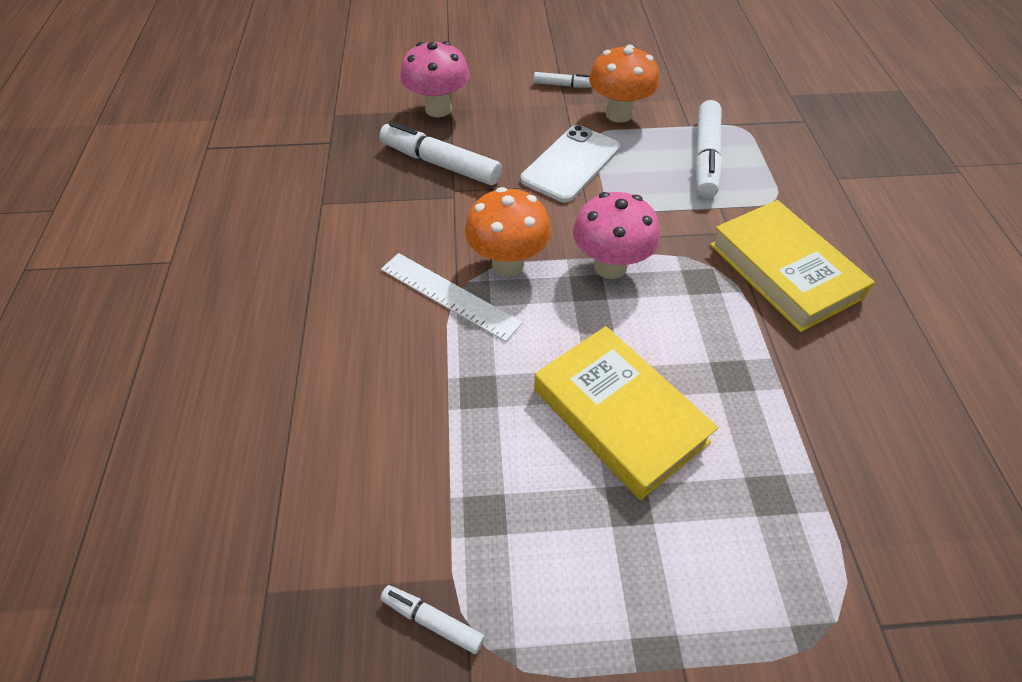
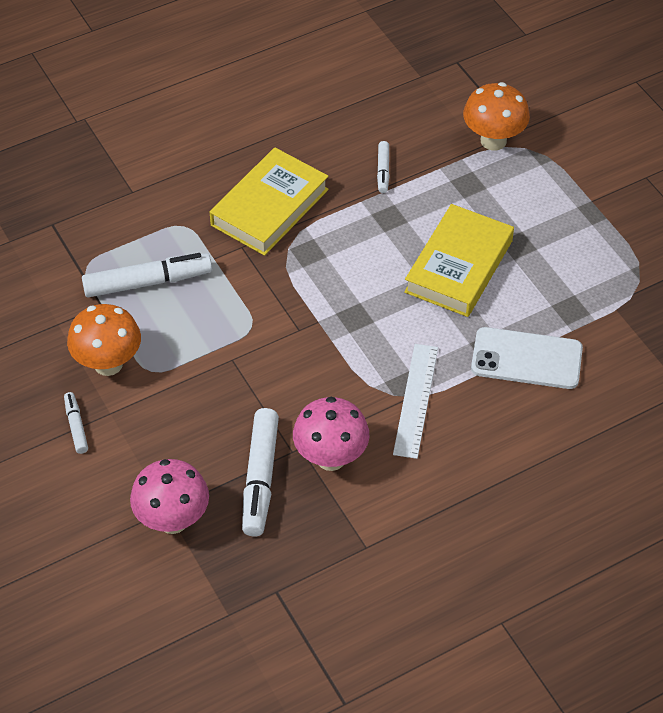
camera: 115 degrees left, 0 degrees up
(432, 621) = (643, 308): white marker -> white marker (383, 171)
(508, 263) = (359, 376): orange mushroom -> orange mushroom (493, 141)
(571, 164) = (207, 376): white phone -> white phone (526, 359)
(610, 266) = (324, 310): pink mushroom -> pink mushroom (331, 458)

